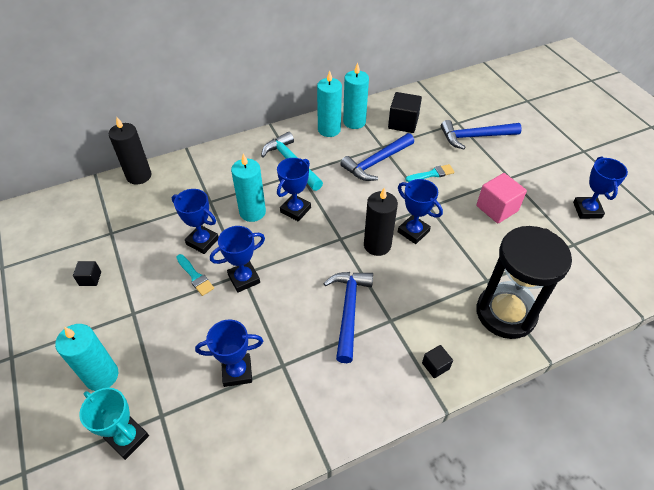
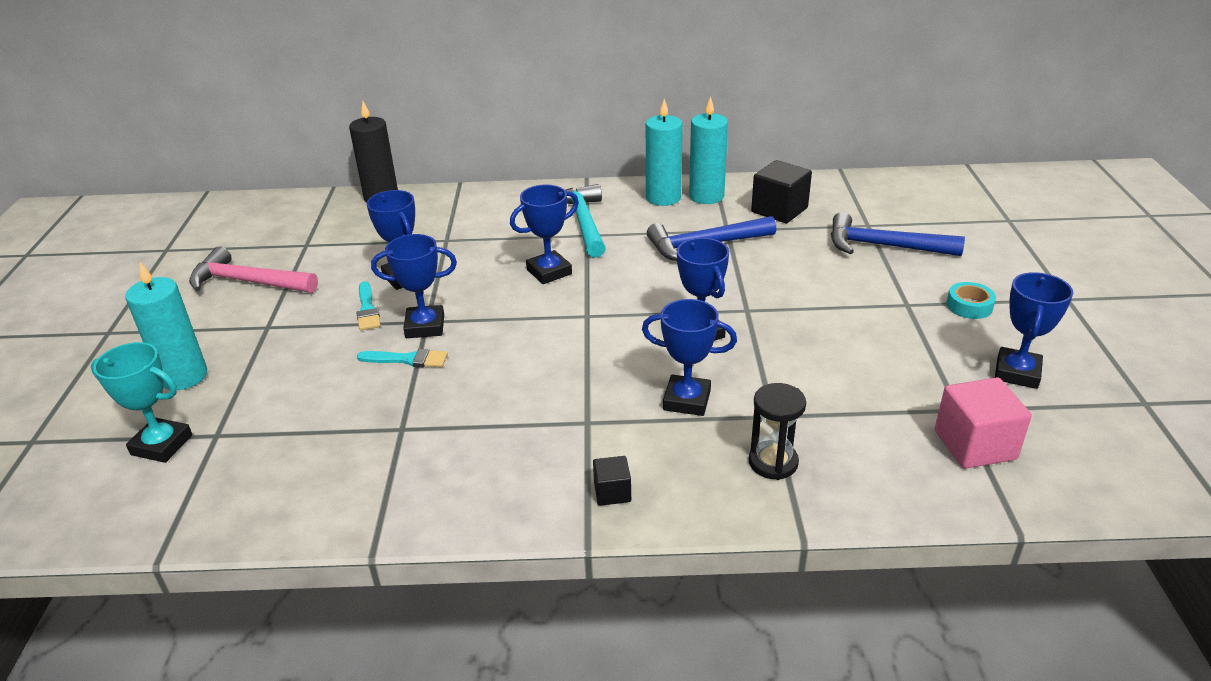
camera: 25 degrees right, 15 degrees down
(90, 278) = (248, 282): black cube -> pink hammer
(127, 438) = (162, 445): turquoise trophy -> turquoise trophy turned 45 degrees counterclockwise
(237, 372) = (339, 418): blue trophy -> blue trophy (687, 400)
(252, 212) = (490, 262): turquoise candle -> none
(348, 310) = (536, 395): blue hammer -> none
(377, 245) = (633, 335): black candle -> none
(432, 174) = (780, 274): turquoise brush -> turquoise brush (407, 359)
(497, 208) = (856, 336): pink cube -> pink cube (974, 445)
(505, 313) = (773, 462): black hourglass -> black hourglass, size x0.48
(541, 169) = (969, 306): none -> turquoise tape

